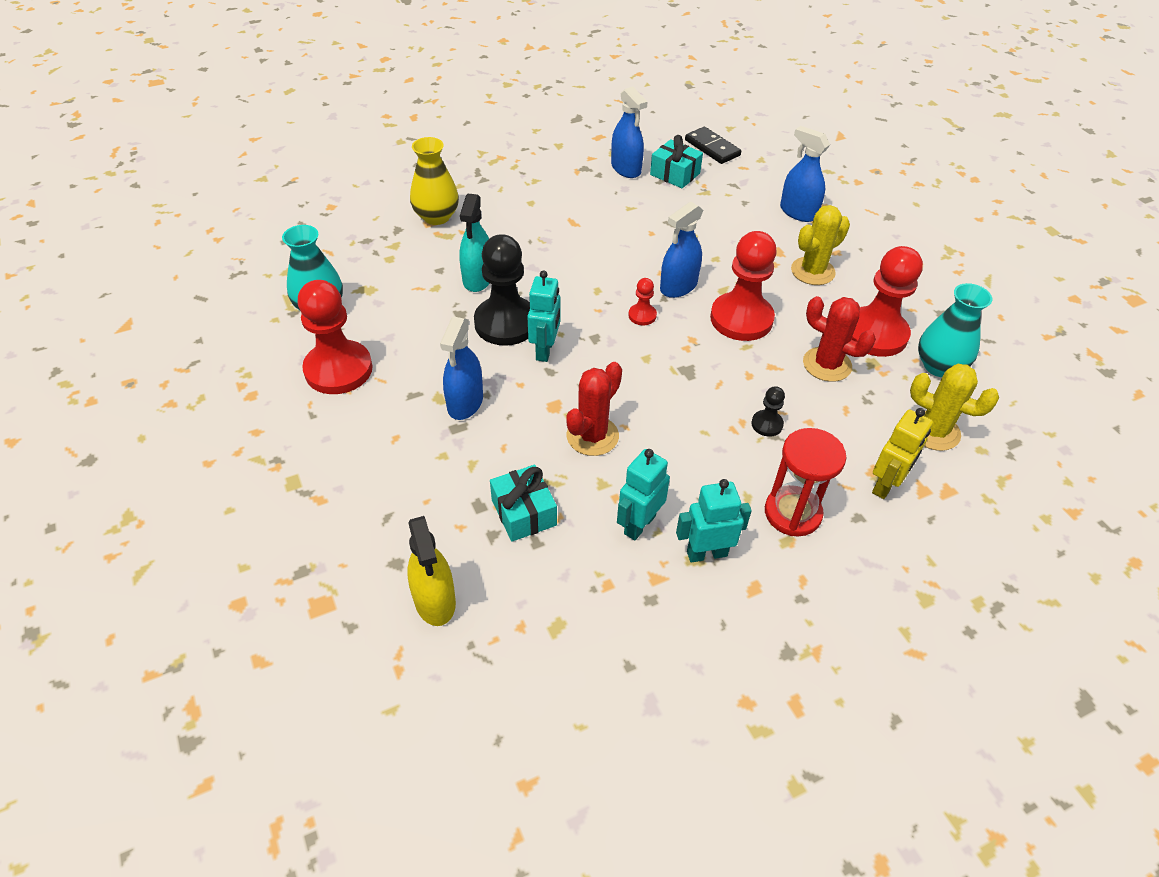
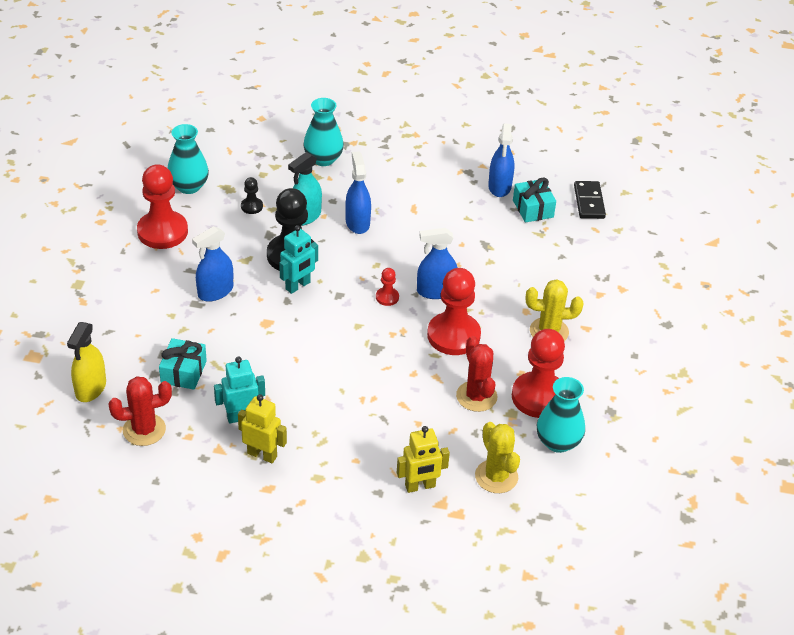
camera: 35 degrees right, 5 degrees down
(436, 217) = (323, 159): yellow vase -> turquoise vase
(592, 436) = (269, 353): red cactus -> red cactus (144, 430)
(706, 553) = (262, 455): turquoise robot -> yellow robot
(767, 424) = (387, 408): black pawn -> black pawn (251, 206)
(792, 513) = (340, 465): red hourglass -> none
(798, 212) = (594, 284): blue spray bottle -> blue spray bottle (357, 223)

